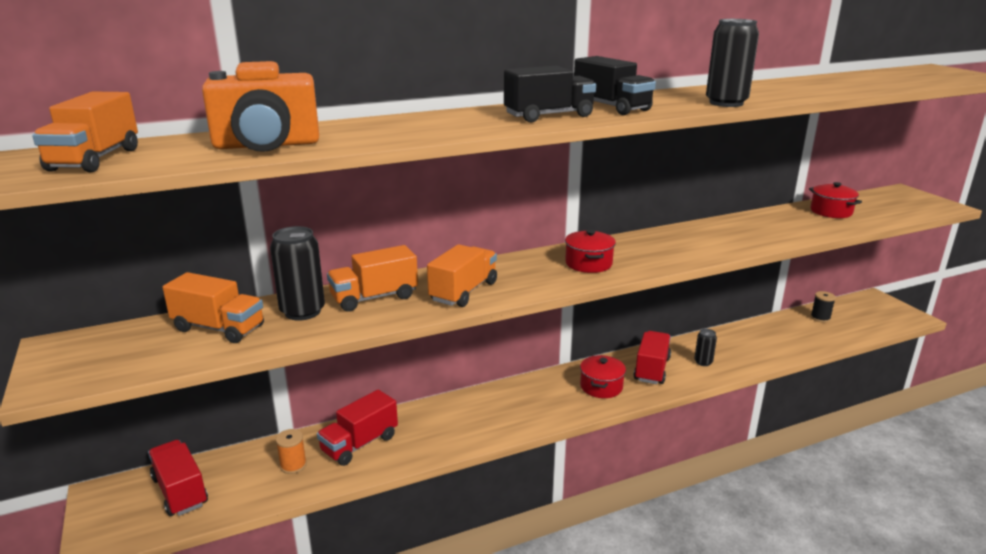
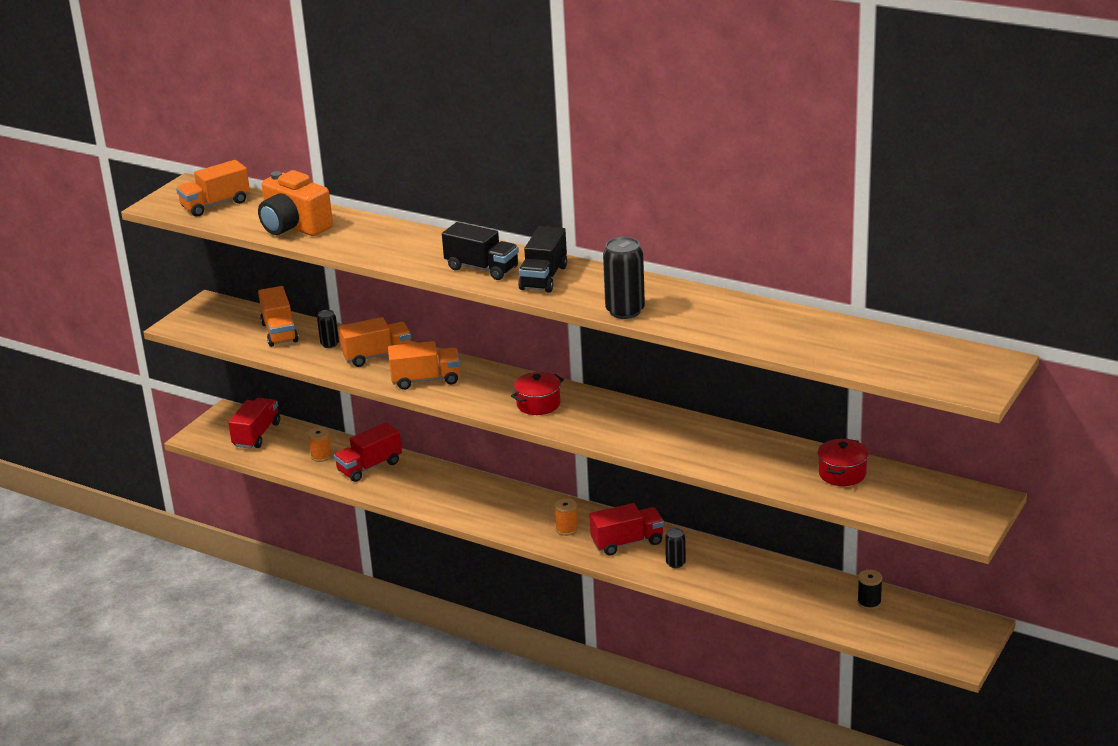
camera: 55 degrees right, 5 degrees up
(302, 312) = (329, 344): black can -> black can, size x0.55
(359, 444) = (369, 467): red truck -> red truck turned 45 degrees counterclockwise
(374, 298) = (377, 356): orange truck -> orange truck turned 135 degrees clockwise
(601, 387) = (566, 529): red pot -> orange spool

